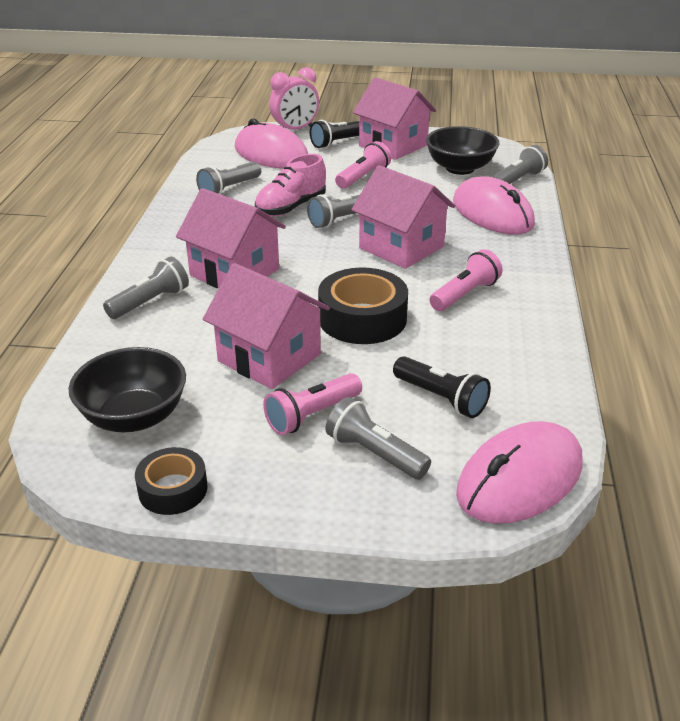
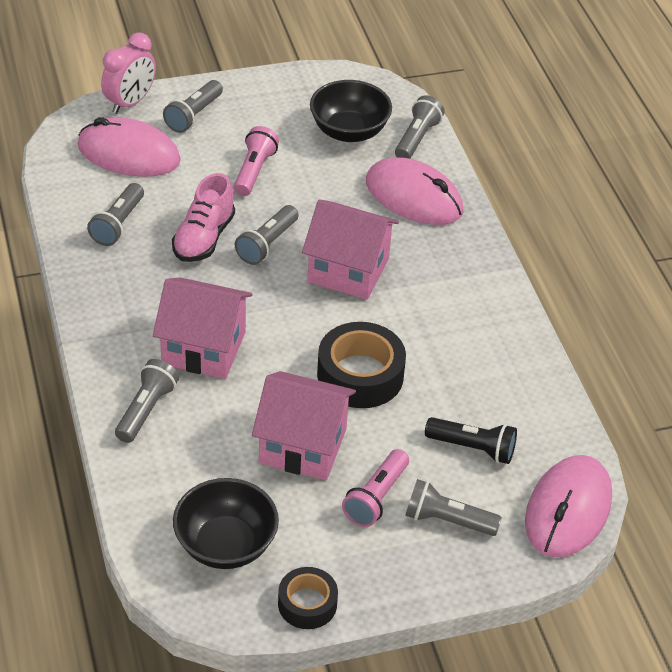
camera: 25 degrees left, 10 degrees up
(338, 142) = (193, 115): black flashlight -> grey flashlight
(393, 146) = (258, 108): pink house -> none
(465, 294) = (438, 319): pink flashlight -> none

